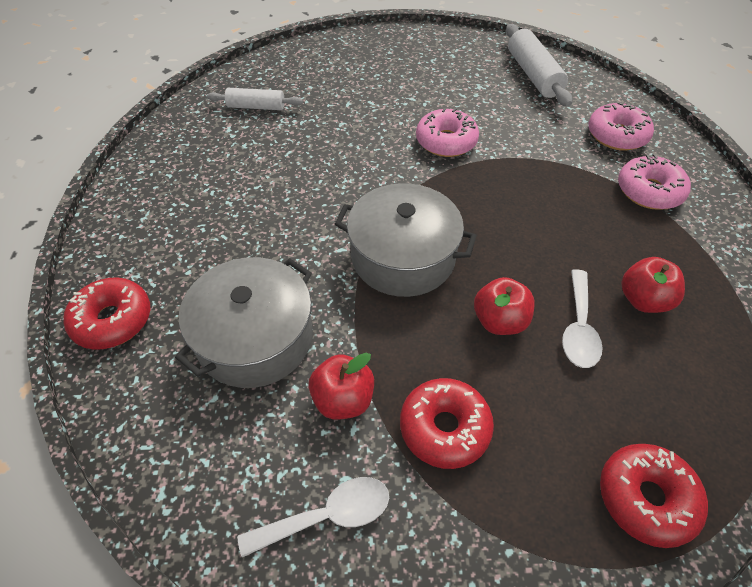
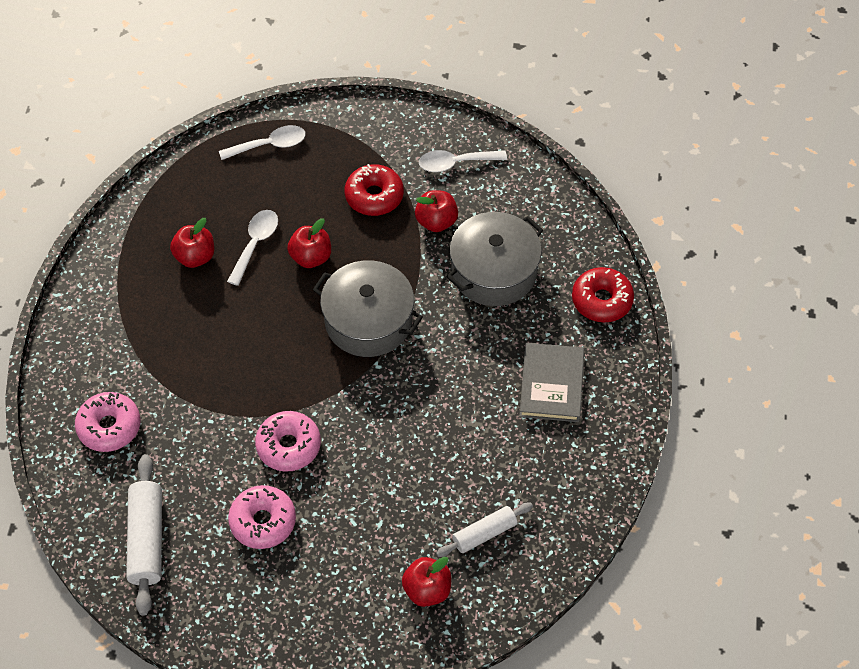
camera: 170 degrees left, 5 degrees up
(187, 221) = (551, 385): none -> grey book
(256, 107) = (484, 534): white rolling pin -> white rolling pin turned 45 degrees counterclockwise
(301, 73) = (427, 590): none -> red apple
(646, 498) = (269, 145): red donut -> white spoon
(649, 191) = (123, 353): pink donut -> pink donut (263, 521)

